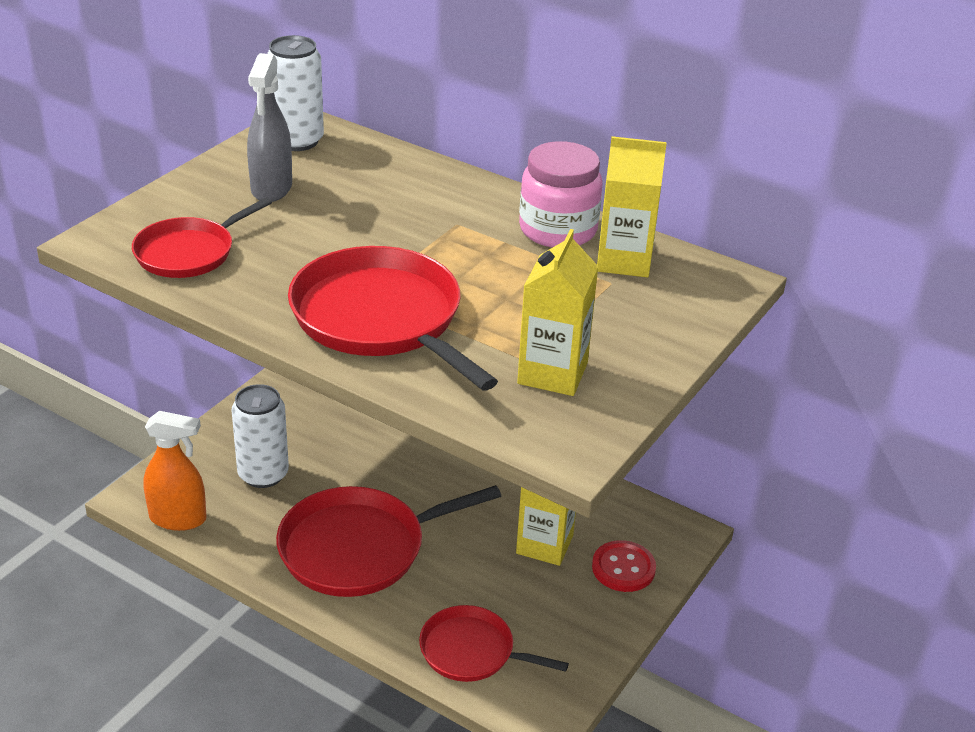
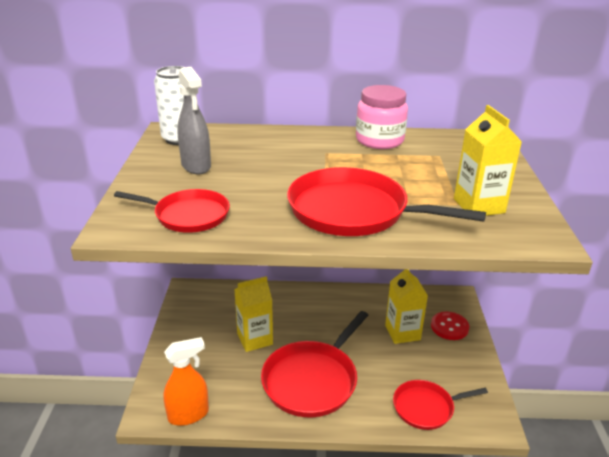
camera: 30 degrees left, 5 degrees down
(189, 252) = (188, 215): red pan -> red pan turned 90 degrees counterclockwise
(263, 474) = (217, 363): white can -> none
(624, 261) = (430, 144): yellow carton -> yellow carton (255, 339)

